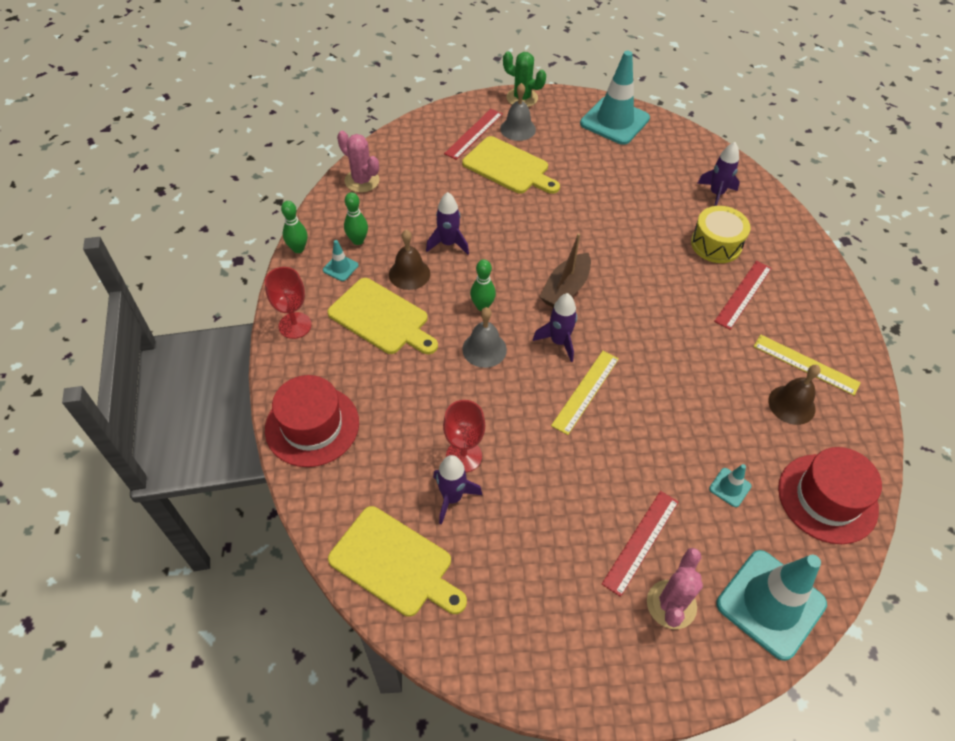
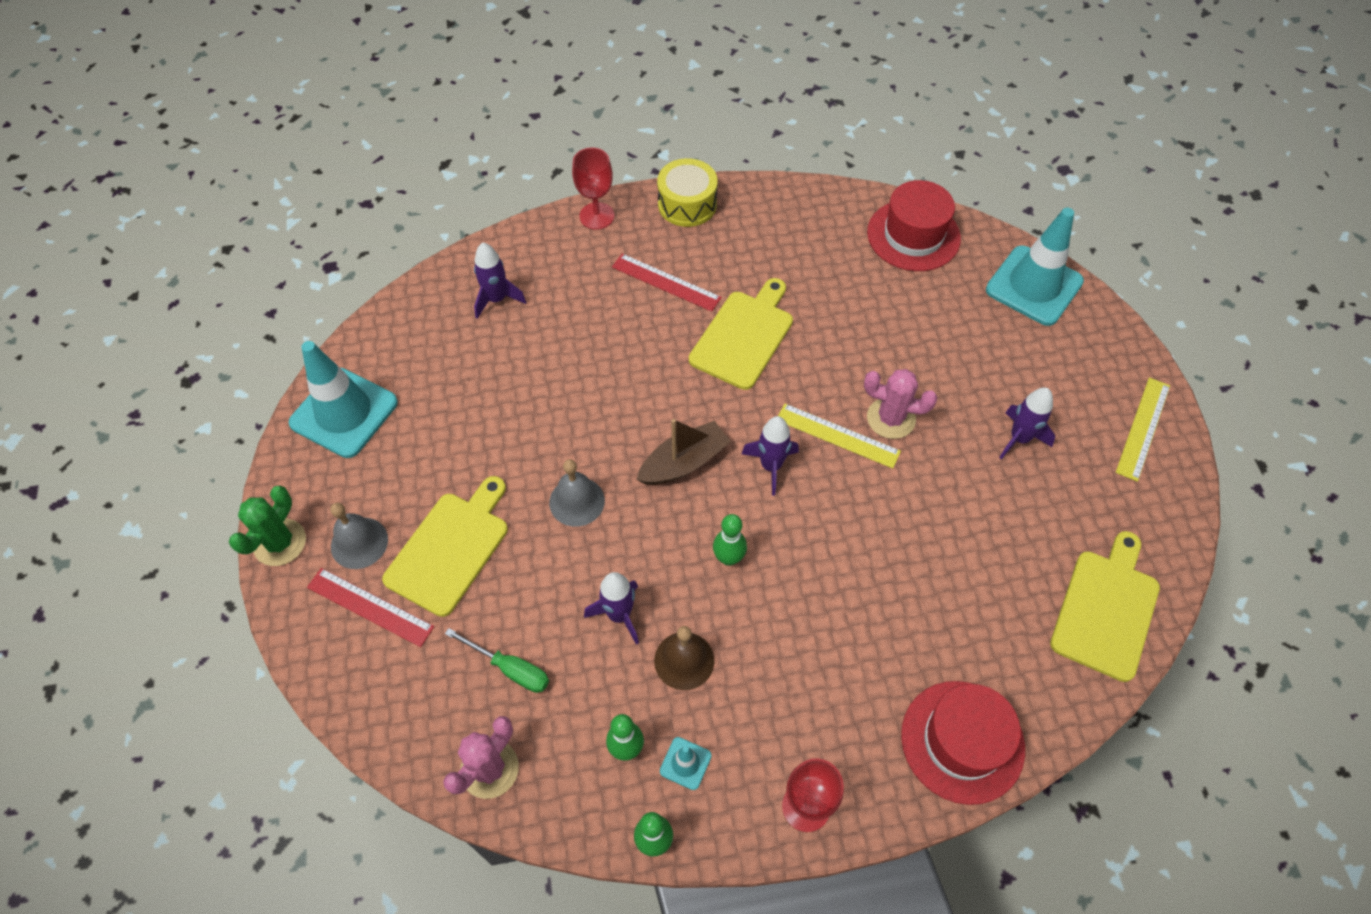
camera: 95 degrees left, 5 degrees up
(381, 318) = (771, 685): yellow cutting board -> yellow cutting board (744, 336)
(422, 191) = (510, 669): none -> green screwdriver
(452, 497) = (1011, 561): purple rocket -> purple rocket (1019, 438)
(464, 456) = (956, 555): red goblet -> red goblet (597, 216)
(484, 349) = (798, 548): grey bell -> grey bell (577, 501)
(565, 289) = (684, 462): brown boat -> brown boat turned 60 degrees counterclockwise
(641, 542) = (1006, 383): red ruler -> none
(671, 604) = (1061, 359): pink cactus -> pink cactus (891, 418)
(716, 244) = (587, 304): yellow drum -> yellow drum (687, 204)
(730, 487) = (924, 309): turquoise traffic cone -> none
(791, 404) = (811, 252): brown bell -> none
(805, 364) = (757, 236): yellow ruler -> yellow ruler (1143, 428)

